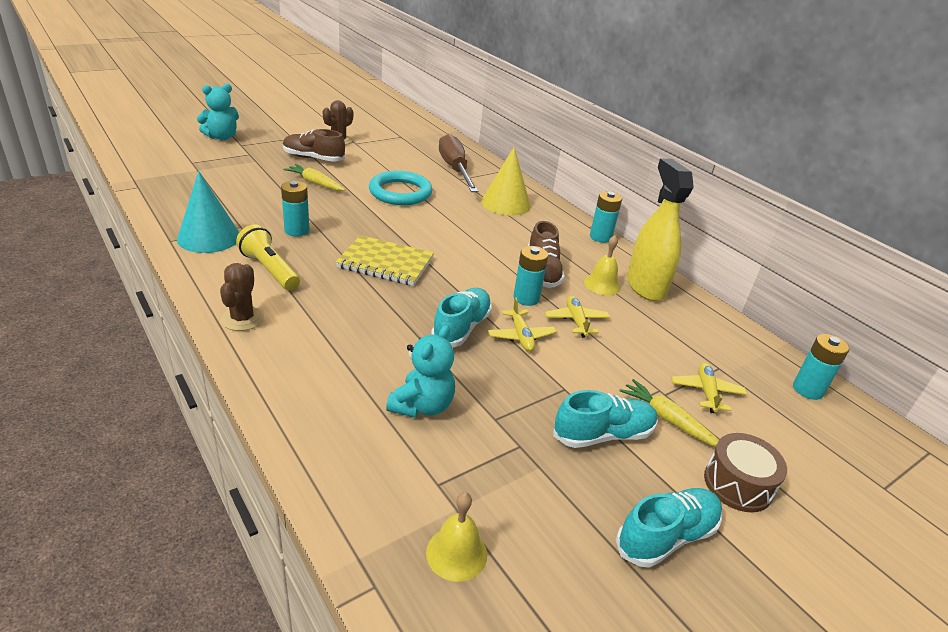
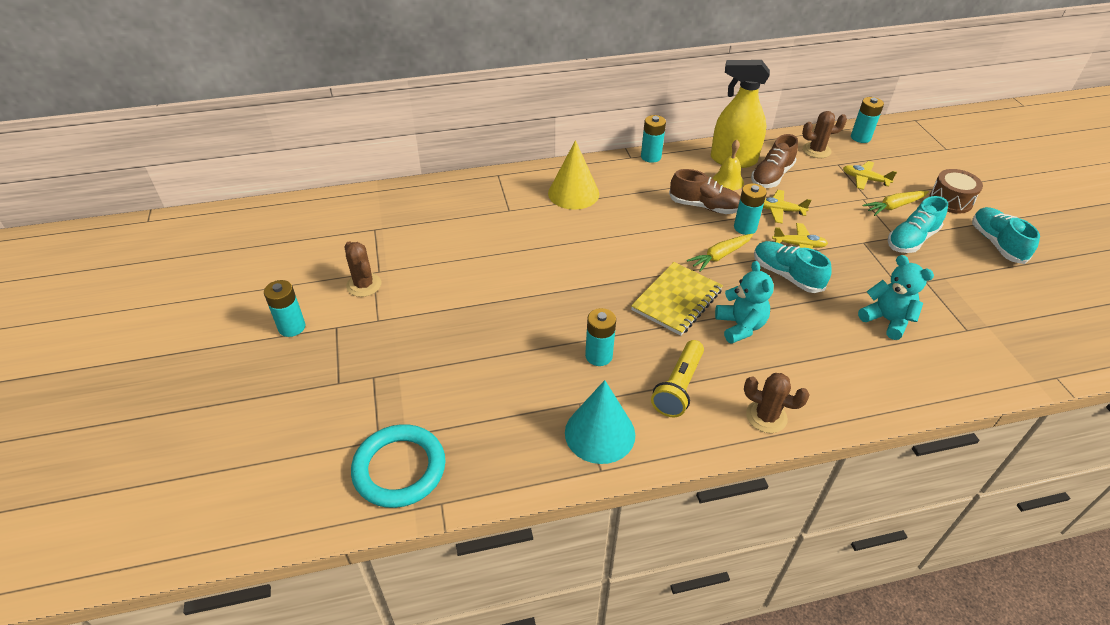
camera: 65 degrees left, 10 degrees up
(222, 137) = (300, 401): turquoise teddy bear -> turquoise teddy bear (740, 326)
(270, 269) = (678, 387): yellow flashlight -> yellow flashlight turned 45 degrees counterclockwise
(287, 126) = (292, 327): none -> turquoise battery
(313, 158) = (412, 316): brown shoe -> brown shoe (771, 176)
(315, 183) = (484, 325): yellow carrot -> yellow carrot (720, 256)
(400, 192) = (528, 260): turquoise ring -> turquoise ring (399, 469)
(455, 169) = (484, 207): brown screwdriver -> none
(456, 553) = (1024, 334): yellow bell -> none
(603, 435) = (911, 239): turquoise shoe -> turquoise shoe turned 135 degrees counterclockwise
(731, 349) = (816, 150): none -> brown cactus

